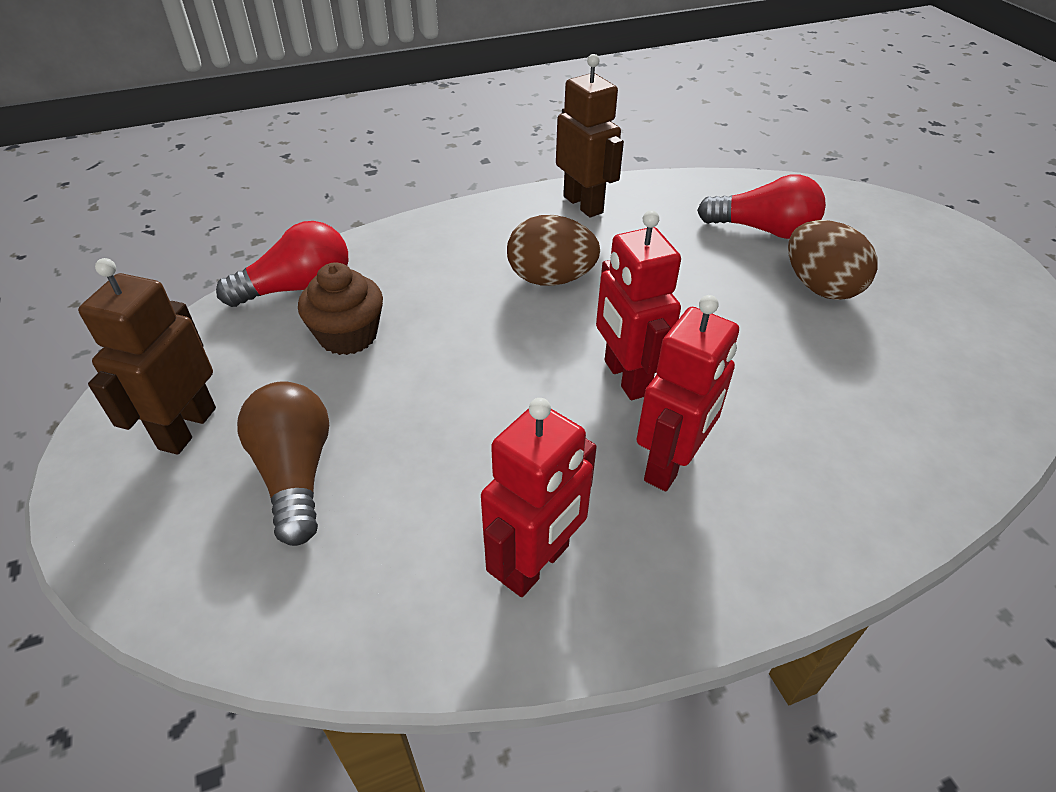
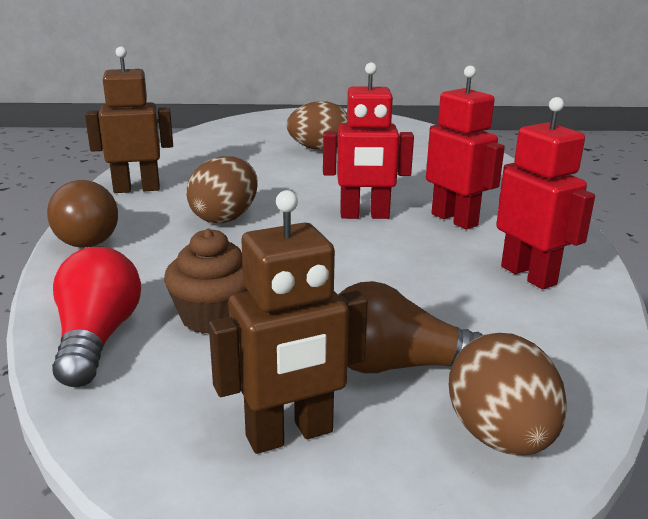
camera: 70 degrees left, 20 degrees down
(187, 428) = (290, 435): brown robot -> brown robot turned 60 degrees counterclockwise
(194, 567) = (500, 437): none -> brown egg
(465, 217) = (86, 235): none -> brown light bulb
(763, 230) = (244, 148): red light bulb -> none

